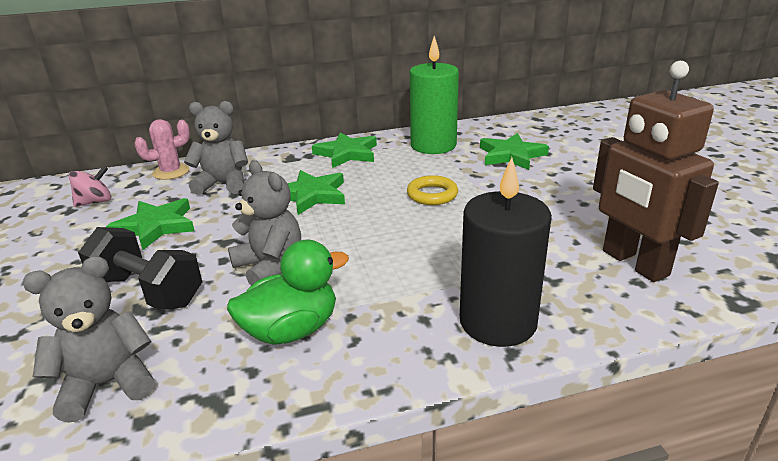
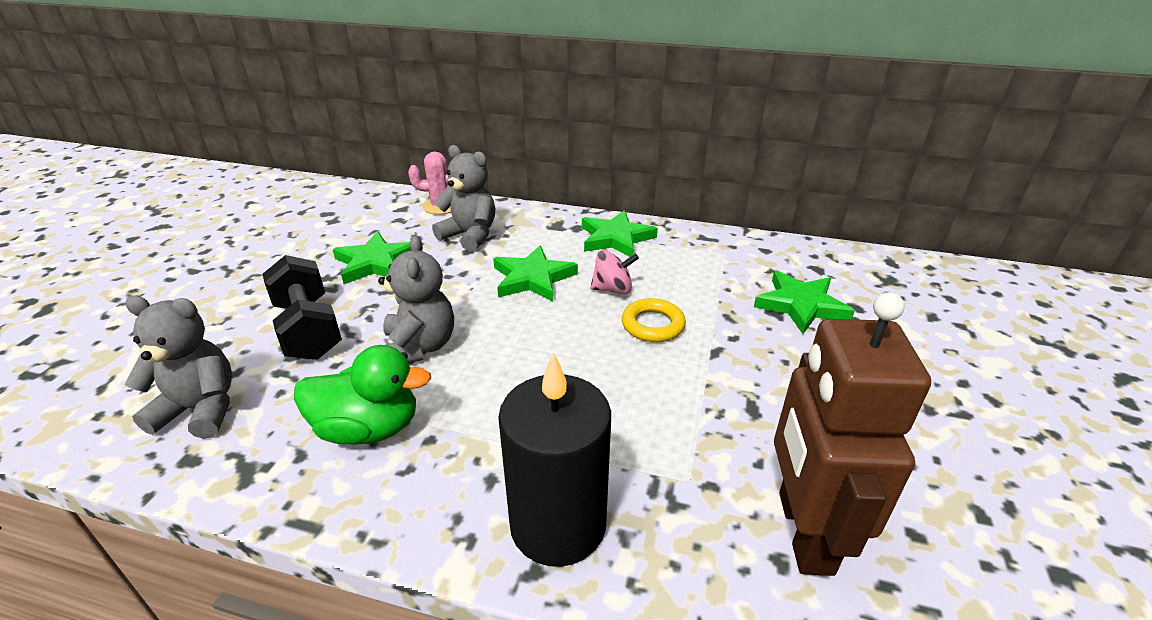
camera: 30 degrees right, 5 degrees up
(95, 202) = (357, 218): pink spinning top -> pink spinning top (613, 289)
(433, 145) = (719, 259): green candle -> none

